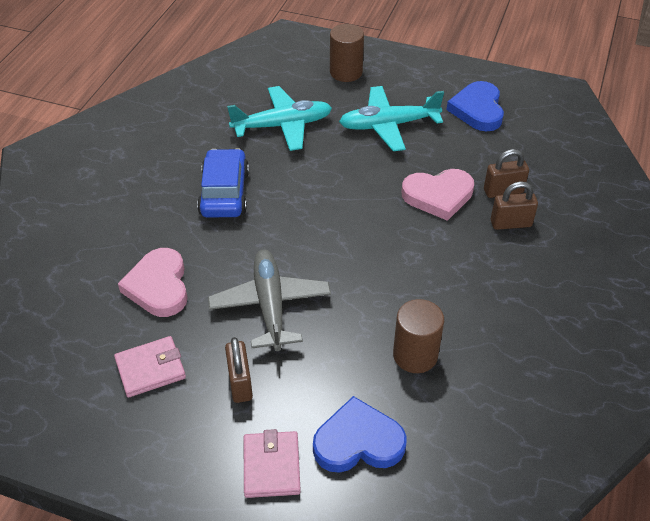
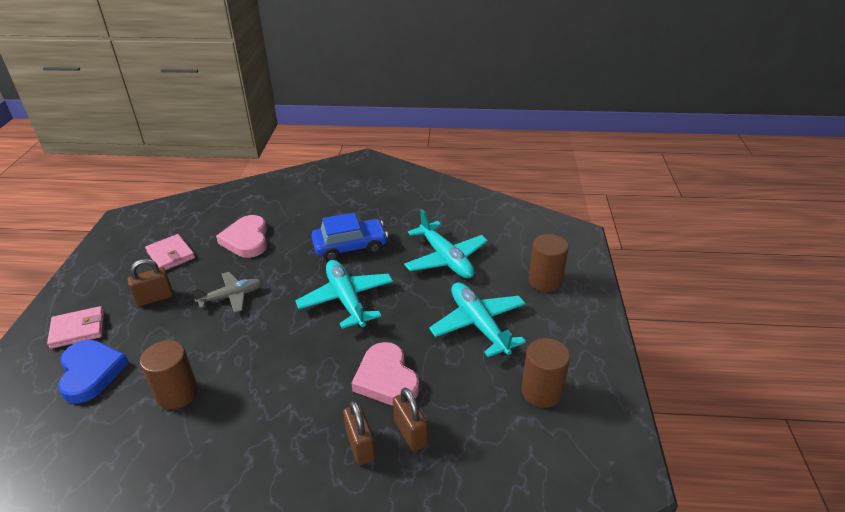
camera: 75 degrees right, 10 degrees down
(158, 286) = (246, 240): pink heart -> pink heart turned 75 degrees counterclockwise
(270, 305) = (231, 296): grey plane -> grey plane, size x0.65
(316, 208) = (346, 299): none -> turquoise plane
(477, 110) = (541, 392): blue heart -> brown cylinder

